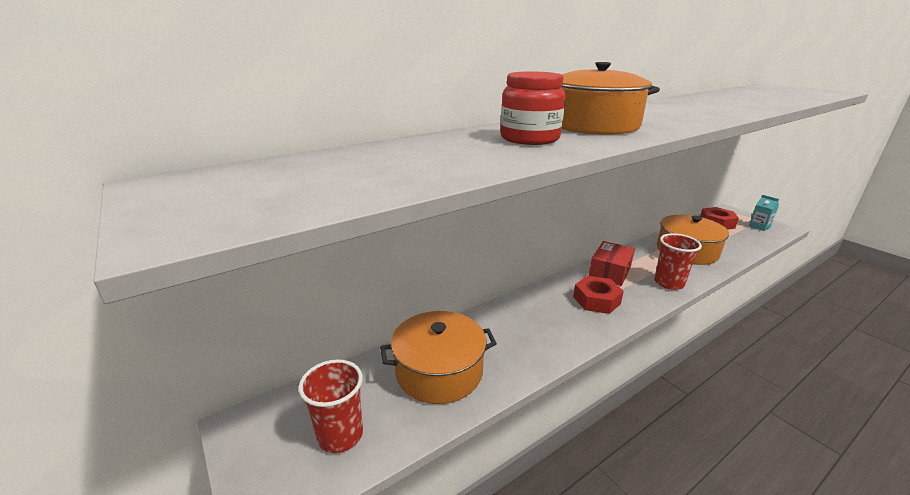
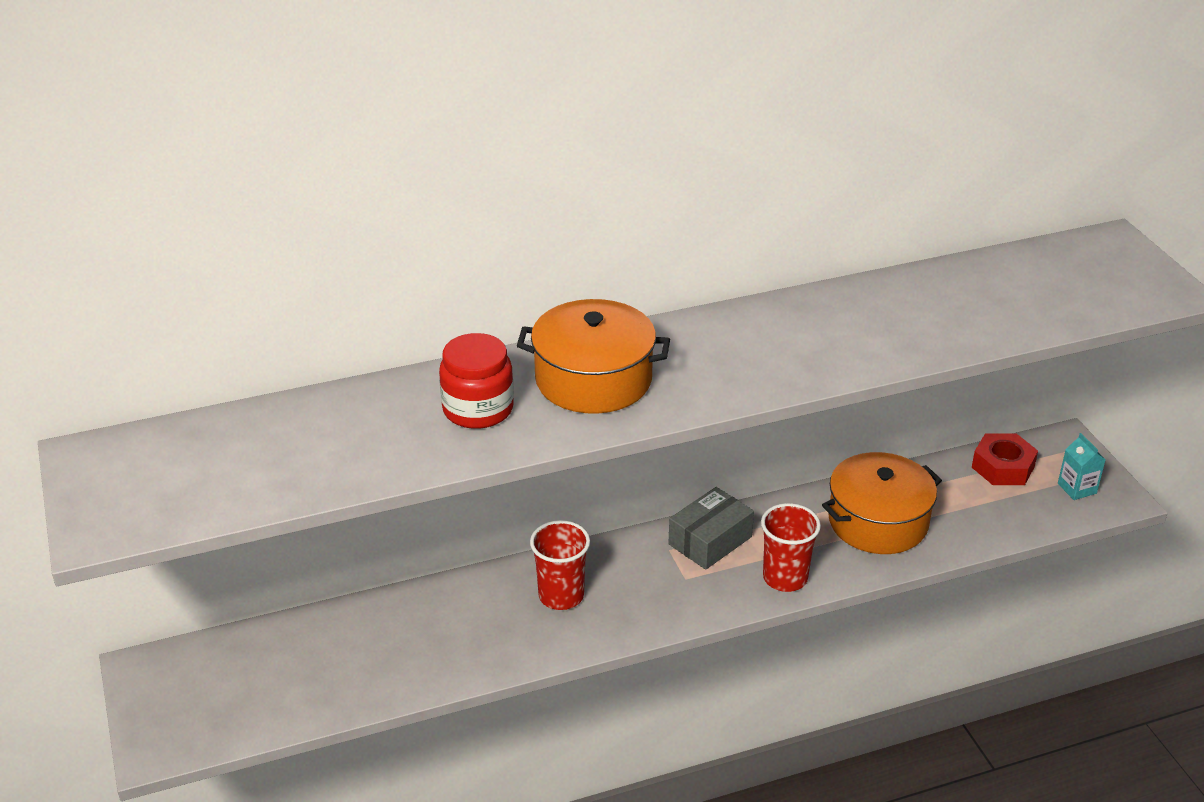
camera: 15 degrees right, 10 degrees up
(340, 435) = (240, 700): red cup -> red cup (561, 596)
(439, 371) = (374, 650): orange pot -> none
(596, 300) = (647, 587): red nut -> none
(609, 272) = (710, 540): red box -> grey box

